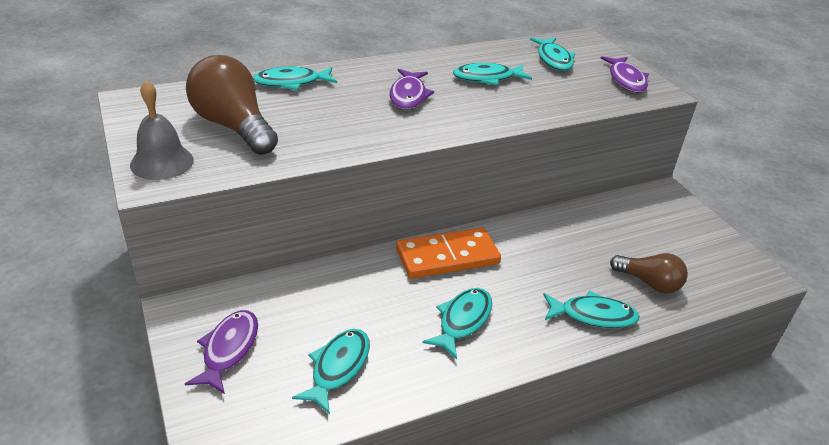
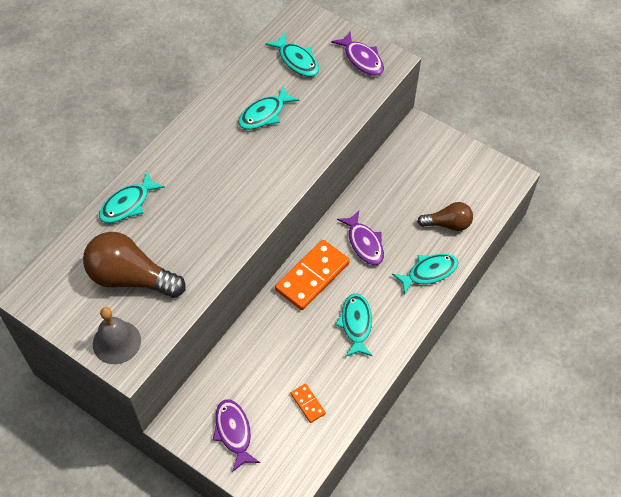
camera: 30 degrees left, 20 degrees up
(338, 368) = (308, 404): turquoise fish -> orange domino
(408, 96) = (224, 169): purple fish -> purple fish (364, 243)

